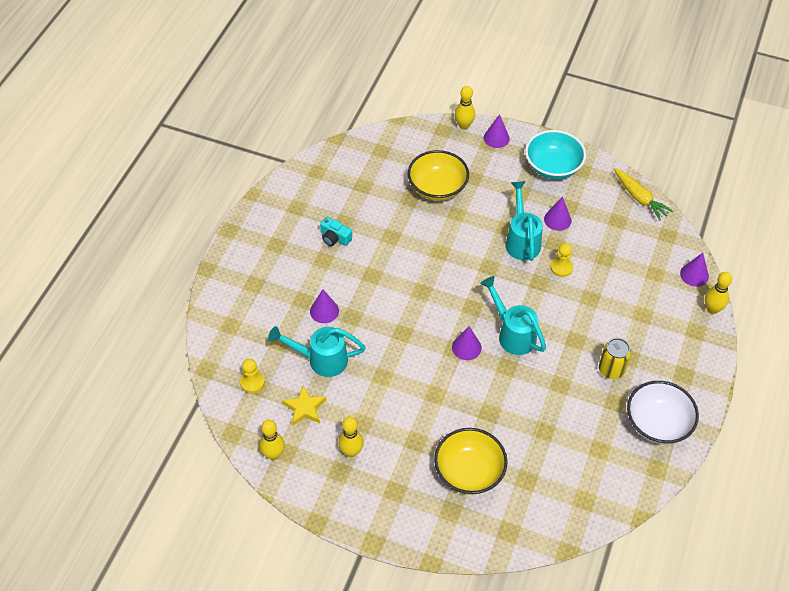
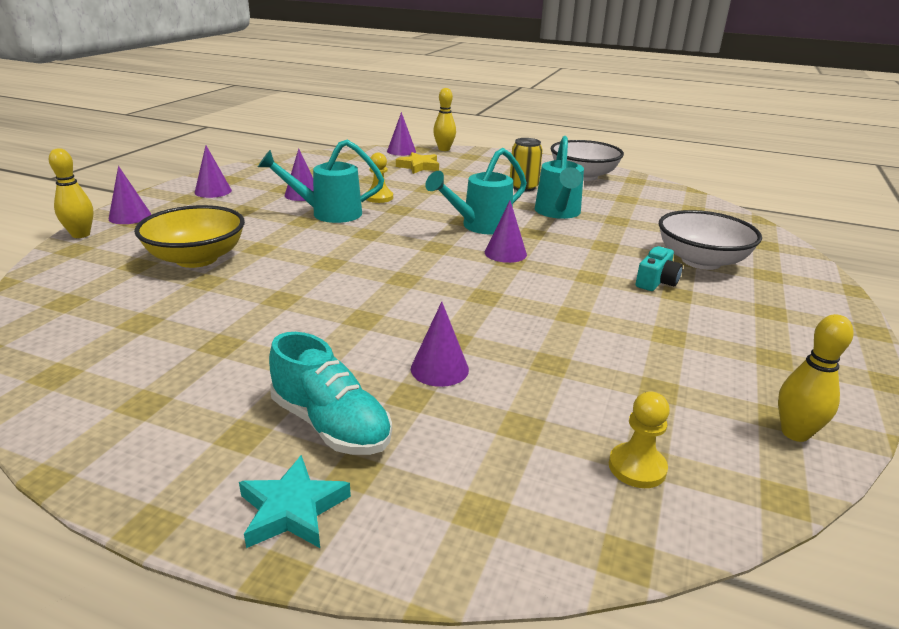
camera: 90 degrees left, 25 degrees down
(234, 268) = (293, 509): none -> turquoise star
(282, 273) = (331, 424): none -> turquoise shoe
(305, 408) = (669, 393): yellow star -> yellow star (419, 166)
(320, 360) = (554, 374): turquoise watering can -> turquoise watering can (558, 213)
(335, 238) = (258, 354): turquoise camera -> turquoise camera (656, 281)
(351, 451) = (729, 346): yellow bowling pin -> none
(469, 472) = (701, 261): yellow bowl -> white bowl
(553, 167) = (213, 191): turquoise bowl -> purple cone
(639, 198) = (290, 160): yellow carrot -> none

